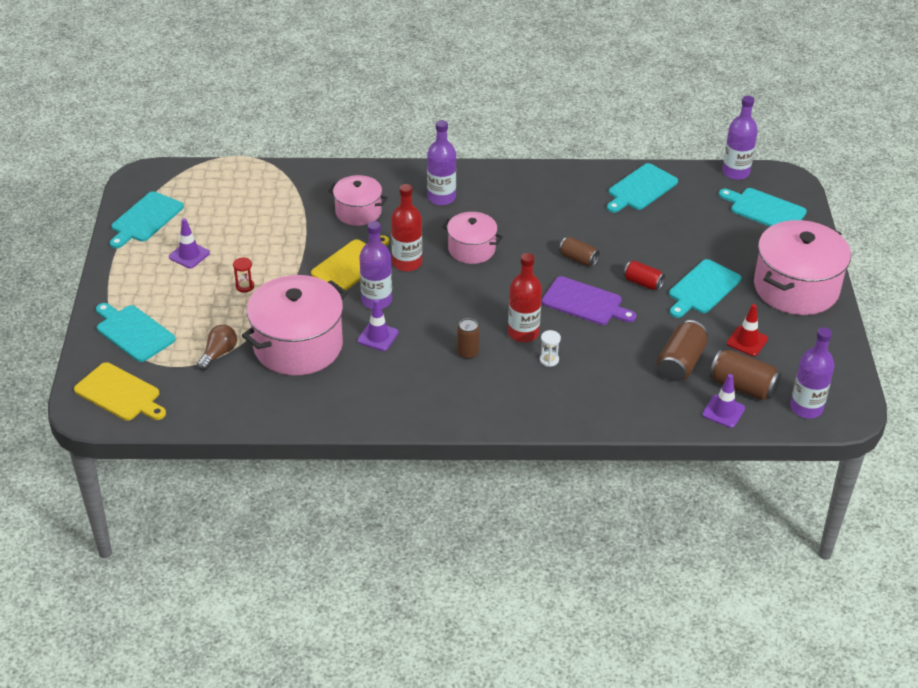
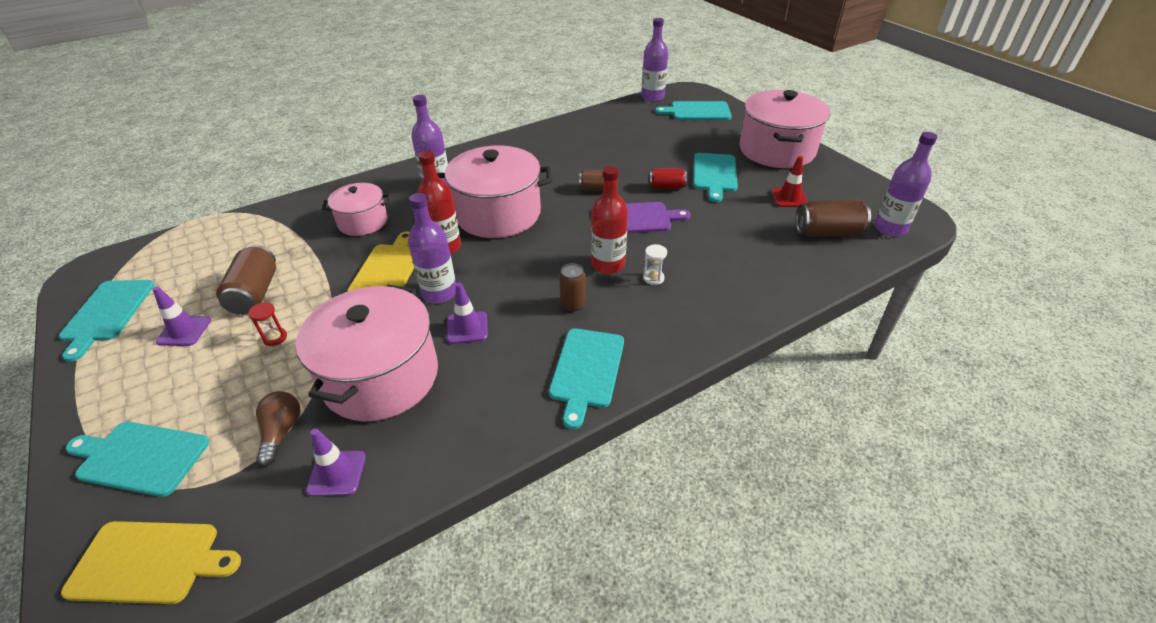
camera: 30 degrees left, 0 degrees up
(471, 249) = (498, 214): pink pot -> pink pot, size x1.75
(640, 188) = (596, 126): turquoise cutting board -> turquoise cutting board (586, 370)
(680, 363) = (762, 234): brown can -> brown can (255, 293)
(723, 411) = (838, 258): purple traffic cone -> purple traffic cone (337, 473)

